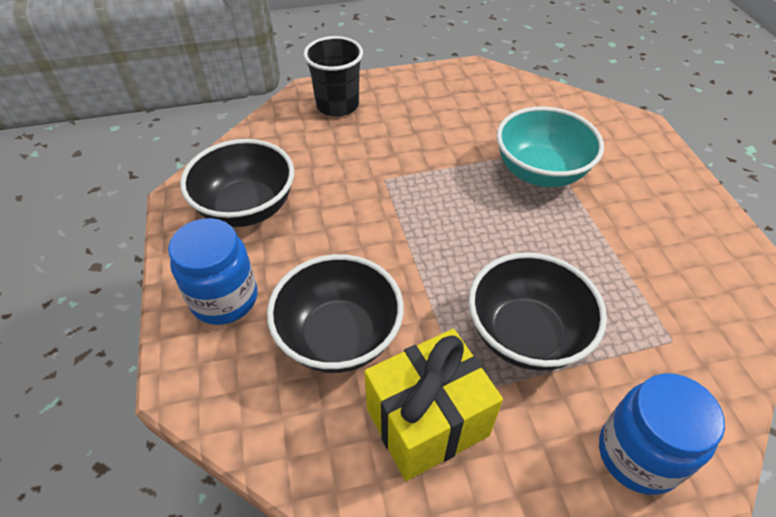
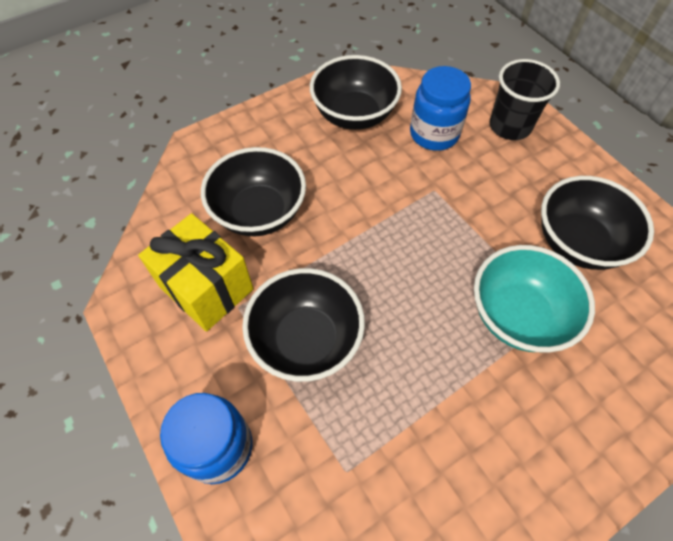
camera: 70 degrees right, 10 degrees up
(224, 299) = (267, 137): blue jar -> blue jar (434, 134)
(481, 113) = (577, 242): none -> black bowl

